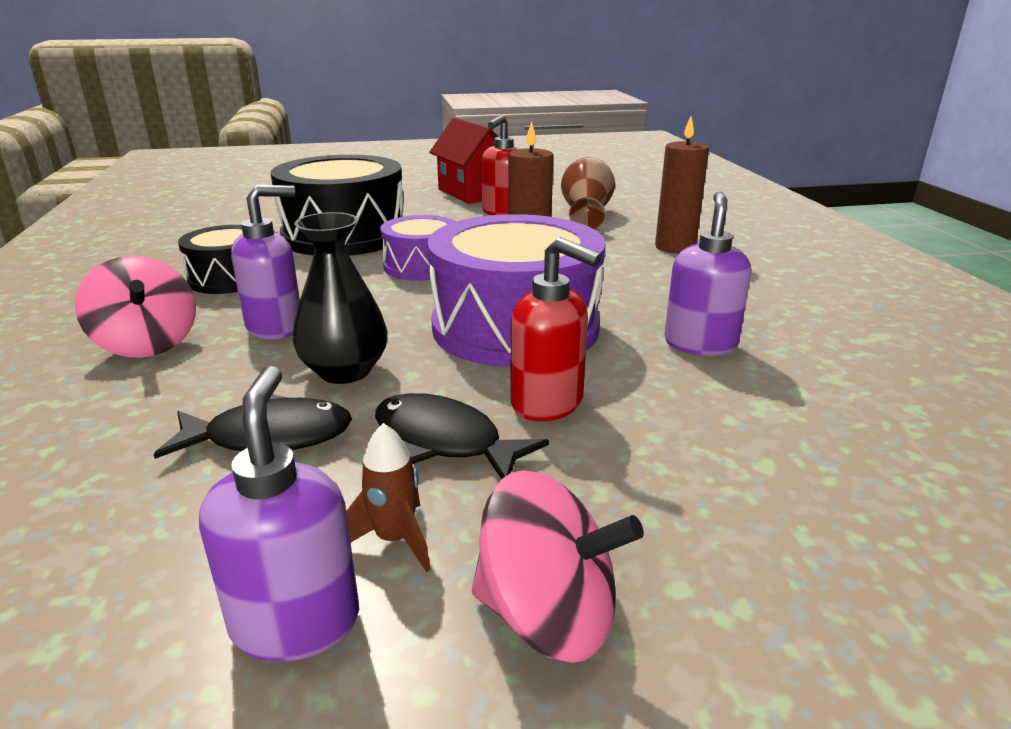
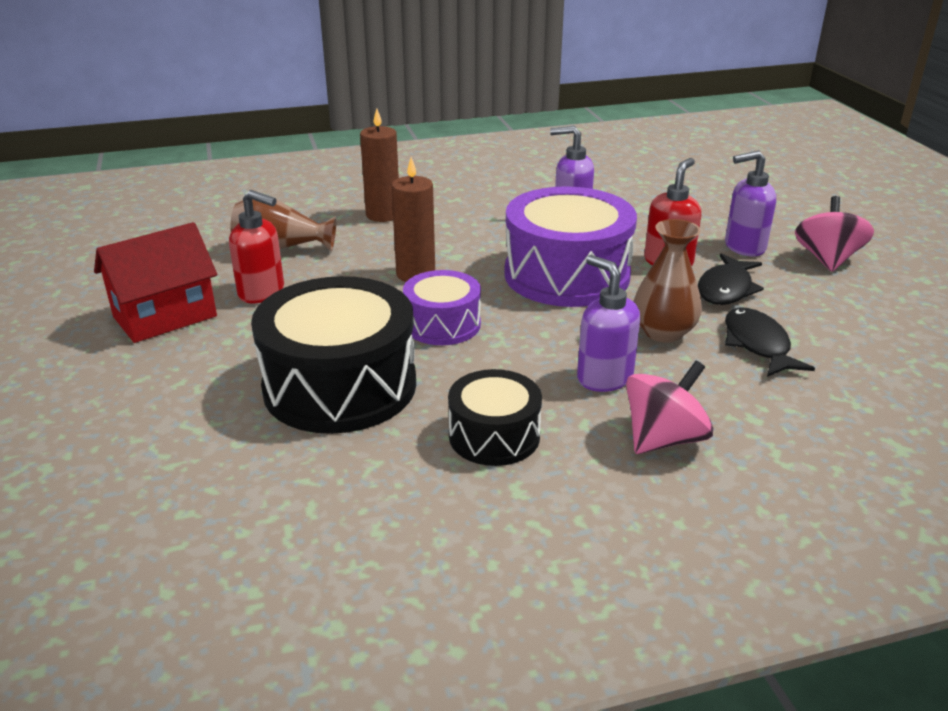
camera: 95 degrees left, 5 degrees up
(296, 621) = (876, 309): purple soap dispenser -> purple soap dispenser (744, 247)
(345, 371) = (663, 332): black vase -> brown vase
(394, 540) = (812, 294): brown rocket -> none

